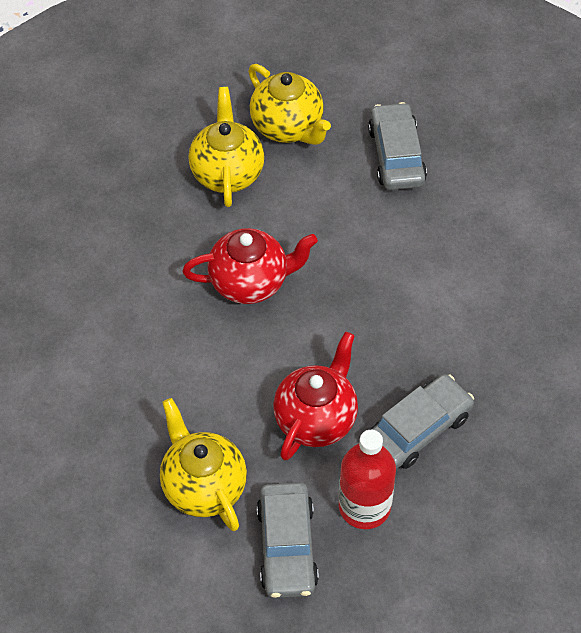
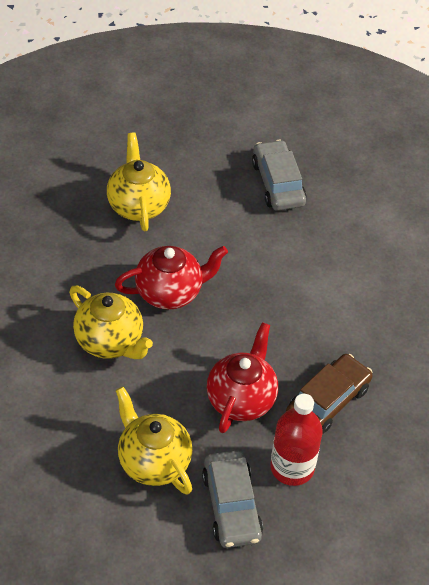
camera: 10 degrees left, 5 degrees down
(288, 127) = (184, 166): yellow teapot -> yellow teapot (110, 342)
(418, 429) = (328, 401): grey car -> brown car

